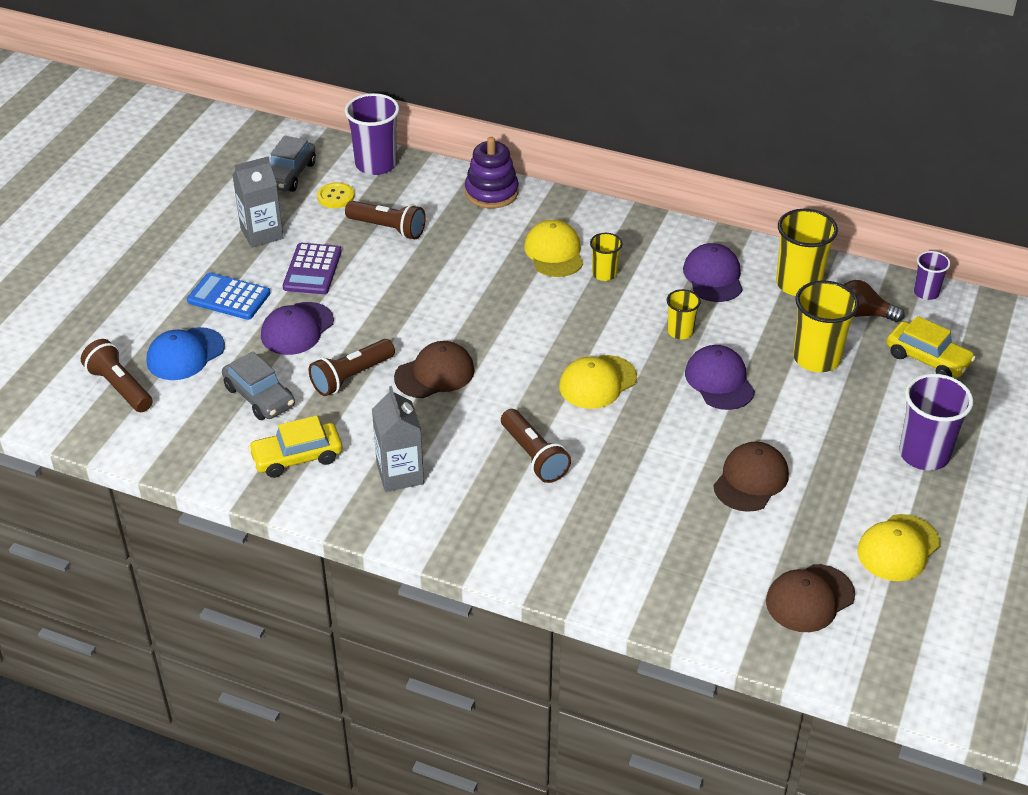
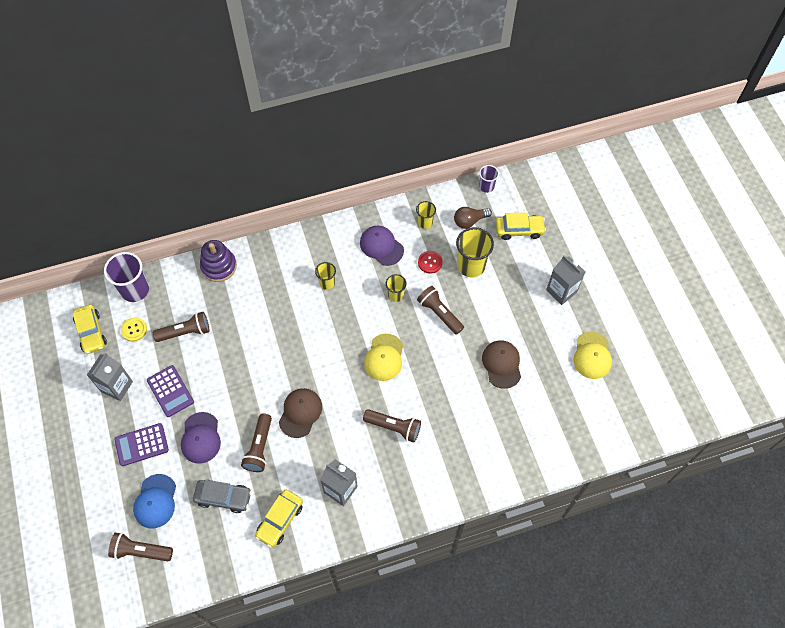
camera: 40 degrees left, 20 degrees up
(229, 297) = (141, 445): blue calculator -> purple calculator
(289, 175) = (91, 332): grey car -> yellow car
(554, 252) = (289, 286): yellow cap -> none
(719, 381) = (439, 313): purple cap -> brown flashlight
(762, 325) = (430, 262): none -> red button
(798, 284) = (425, 222): yellow cup -> yellow cup, size x0.56
(809, 598) = (579, 414): brown cap -> none
(924, 454) = (561, 291): purple cup -> grey carton

